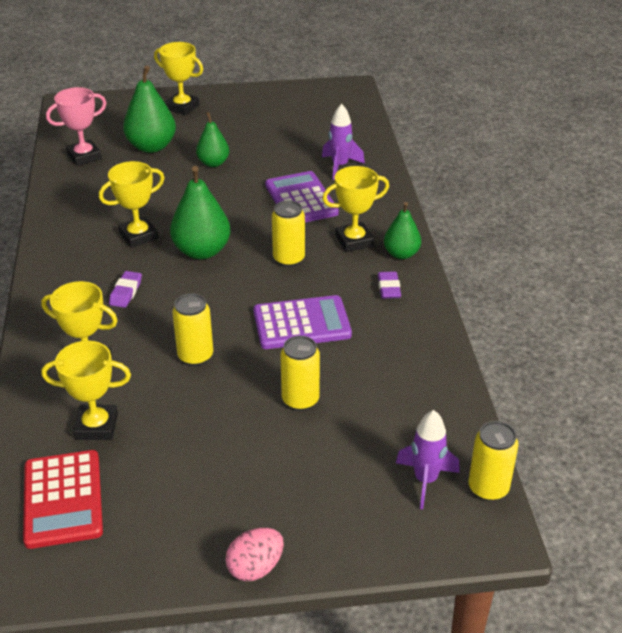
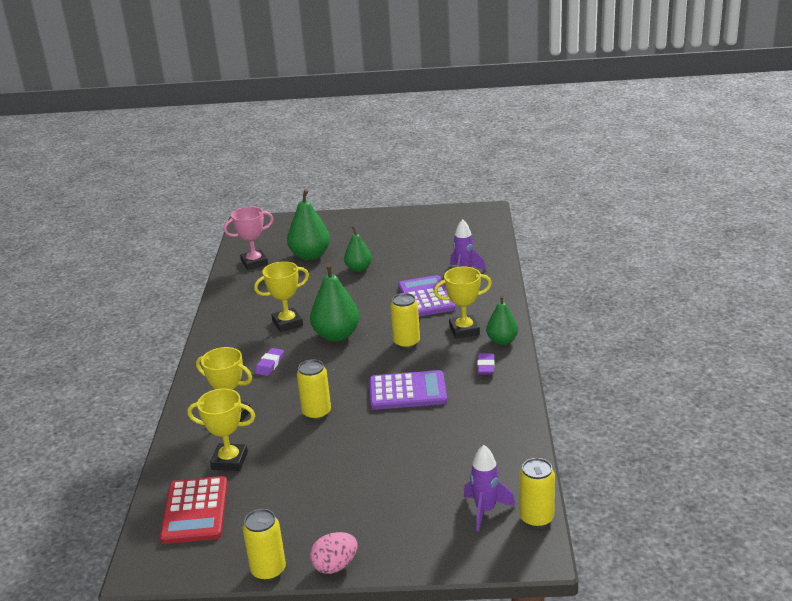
camera: 10 degrees right, 10 degrees down
(182, 107) = (341, 225): yellow trophy -> none
(300, 400) = (395, 448): yellow can -> yellow can (268, 570)

